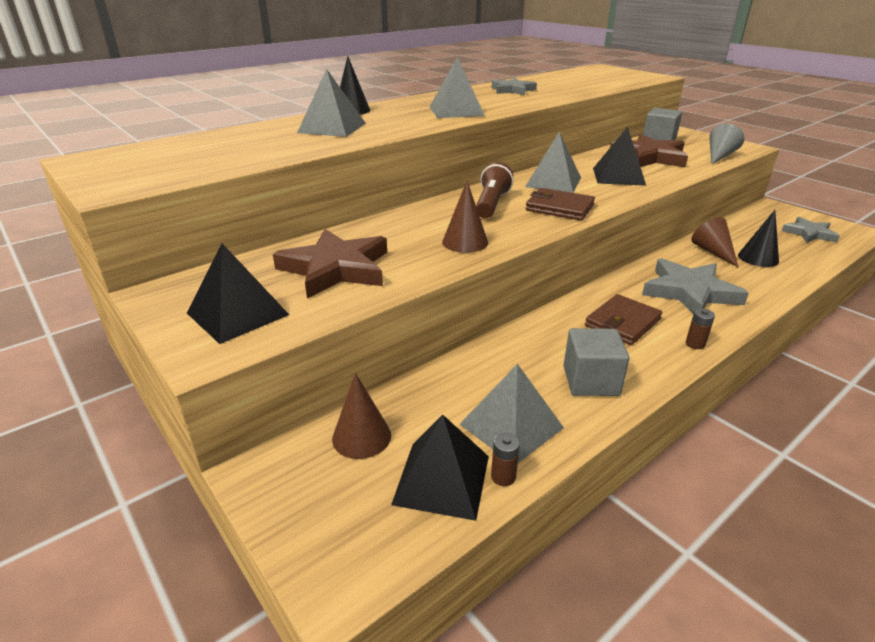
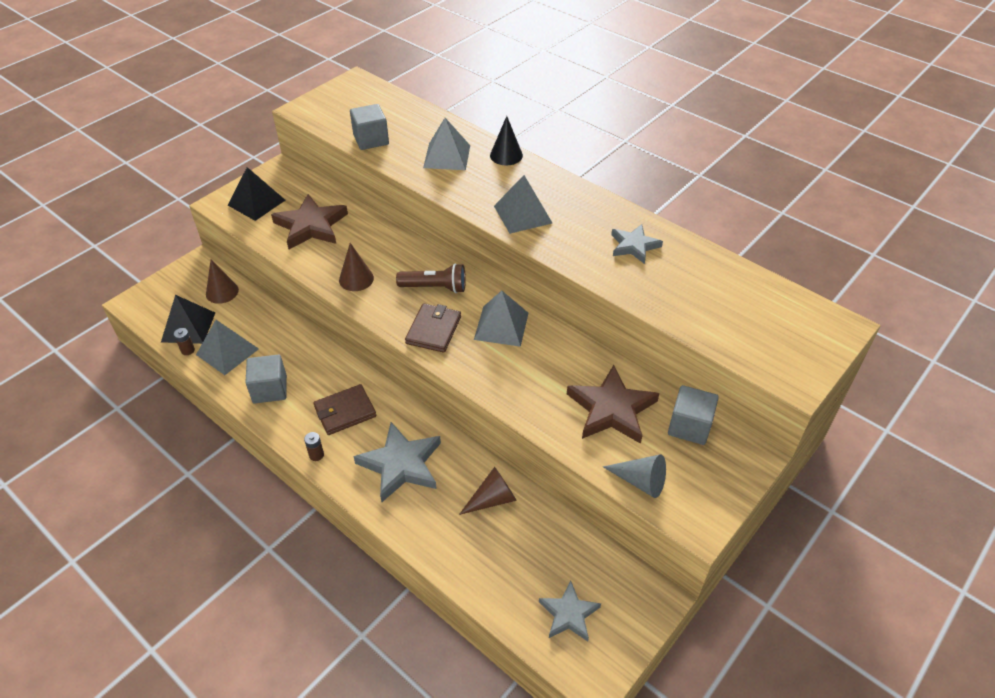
camera: 80 degrees right, 15 degrees up
(257, 155) = (371, 139): none -> grey cube
(618, 176) = (532, 376): black pyramid -> none
(622, 322) = (345, 412): brown wallet -> brown wallet turned 60 degrees counterclockwise
(758, 258) = (485, 538): black cone -> none

